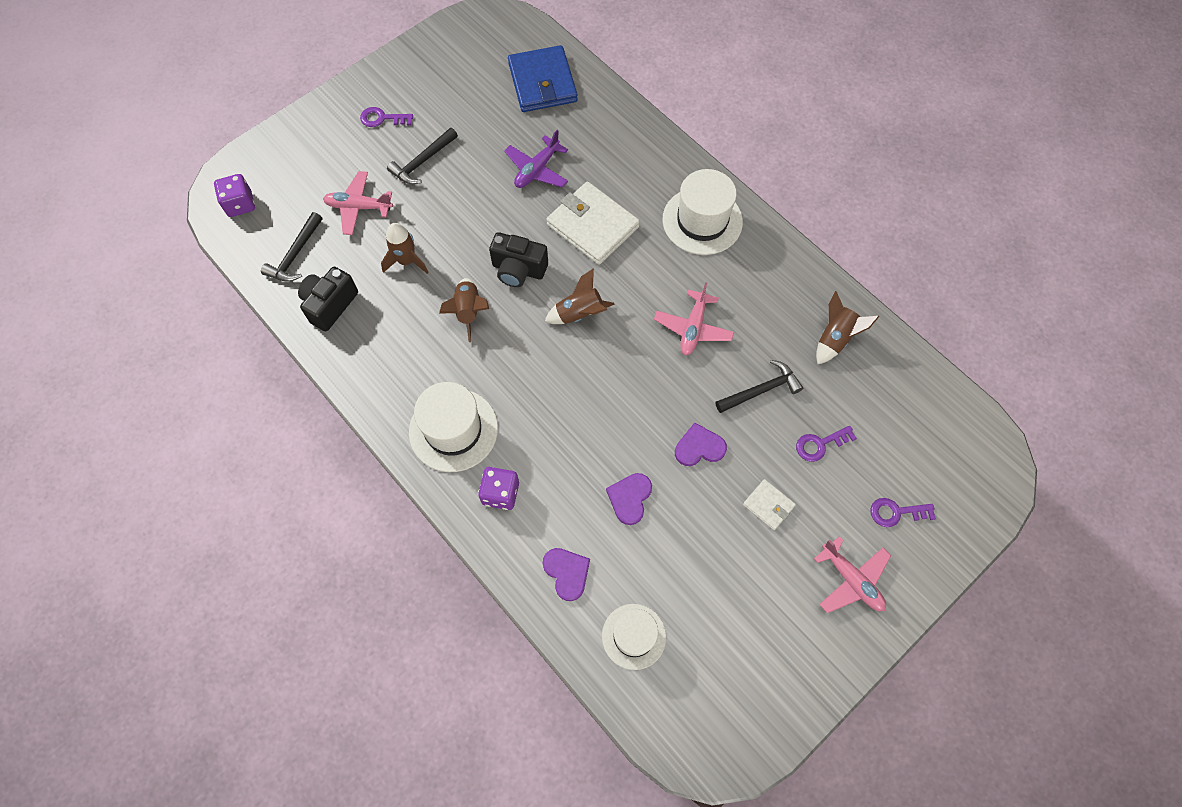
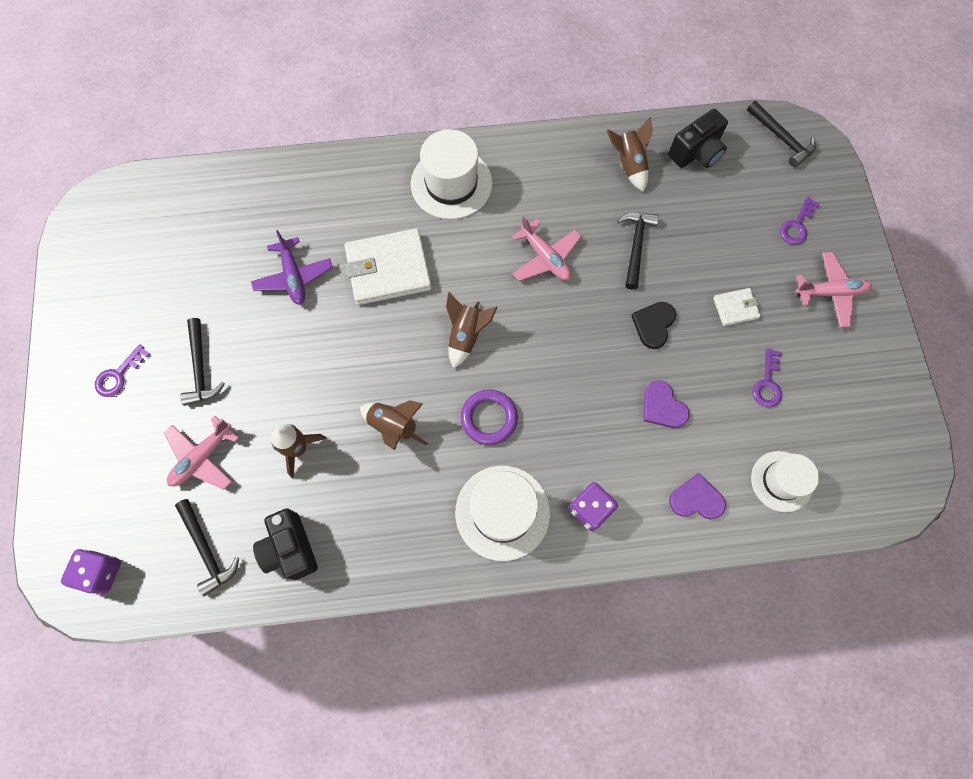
camera: 55 degrees left, 5 degrees up
(518, 270) = (384, 357): black camera -> black camera (696, 153)
(523, 373) = (489, 418): none -> purple ring
(542, 82) = (204, 212): blue wallet -> none
(699, 447) = (653, 324): purple heart -> black heart
(820, 444) = (709, 237): purple key -> purple key (767, 383)
(976, 448) = (781, 139): none -> black hammer

